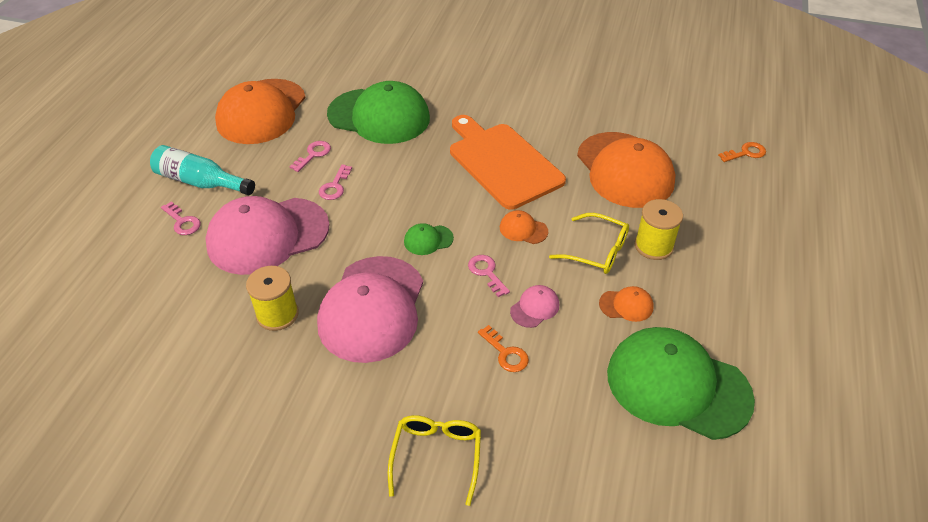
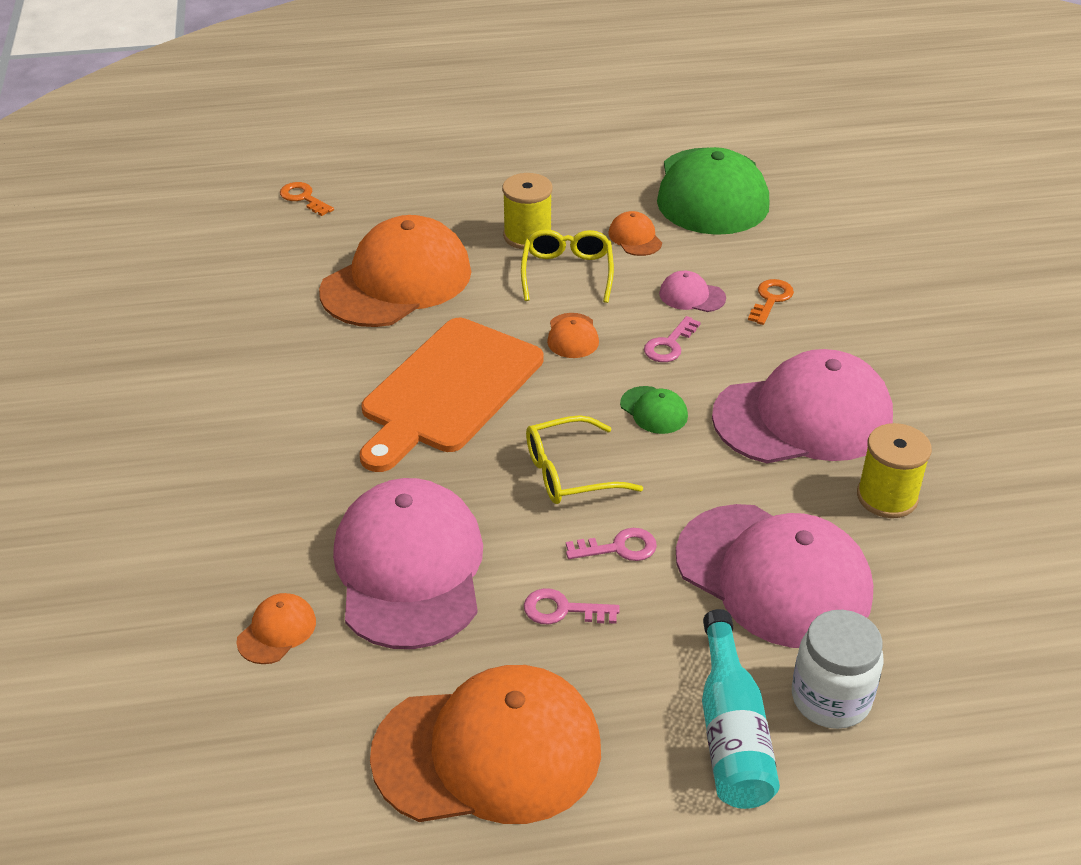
camera: 115 degrees left, 5 degrees down
(182, 222) = (830, 698): pink key -> white jar
(374, 74) = (277, 631): none -> orange cap
(379, 116) = (409, 569): green cap -> pink cap
(436, 456) = (928, 308): yellow glasses -> yellow glasses (569, 473)

